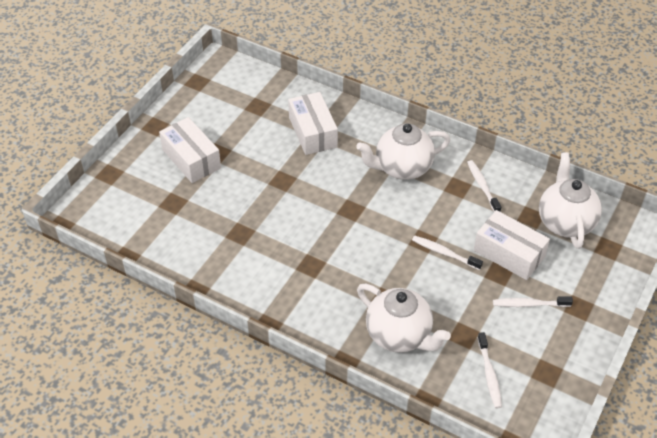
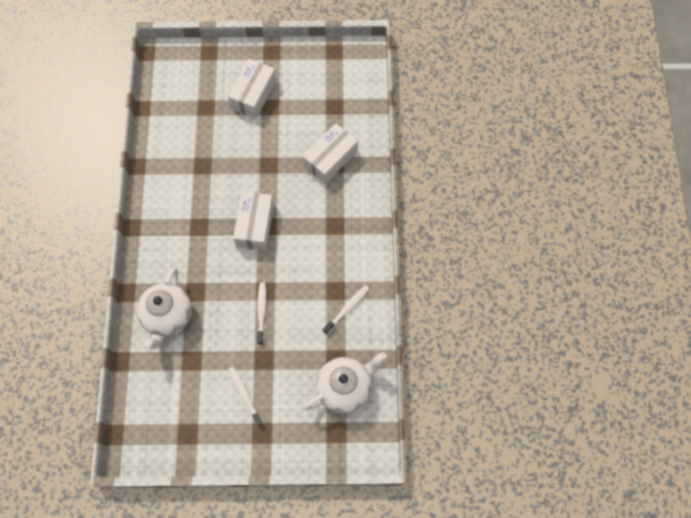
camera: 60 degrees right, 20 degrees up
(402, 168) = (331, 241): white teapot -> none
(489, 374) = (165, 393): white toothbrush -> none
(509, 253) = (287, 359): white box -> white box (255, 225)

